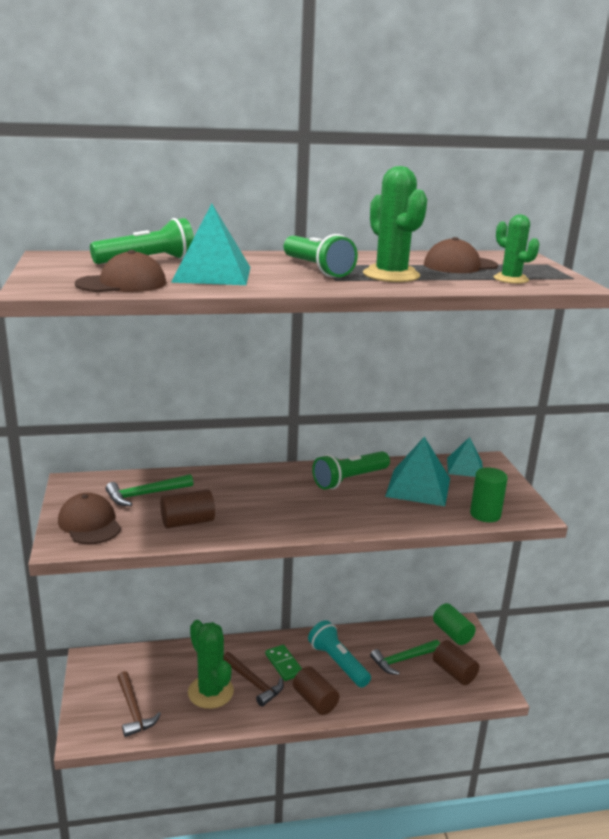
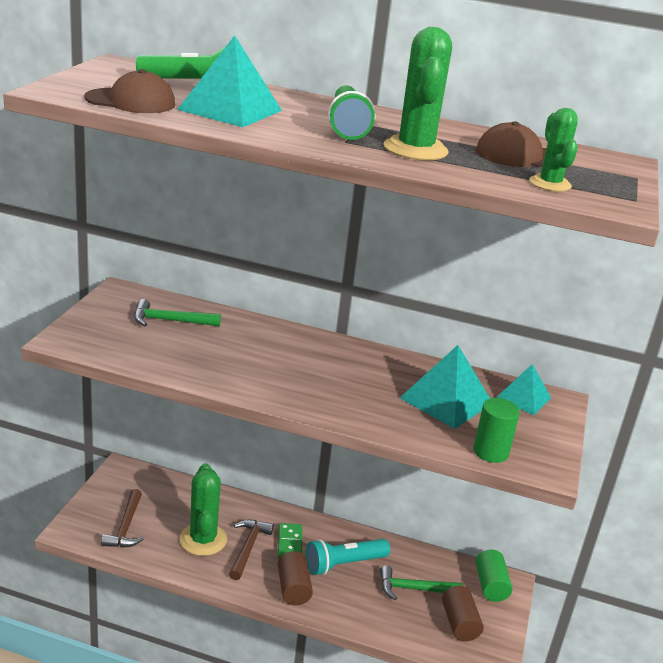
camera: 25 degrees right, 5 degrees up
(89, 523) = (99, 330): brown cap -> none
(187, 522) = (183, 357): brown cylinder -> none
(253, 683) = (248, 548): brown hammer -> brown hammer turned 150 degrees counterclockwise
(338, 663) = (344, 564): turquoise flashlight -> turquoise flashlight turned 105 degrees counterclockwise
(349, 480) = (380, 369): green flashlight -> none

